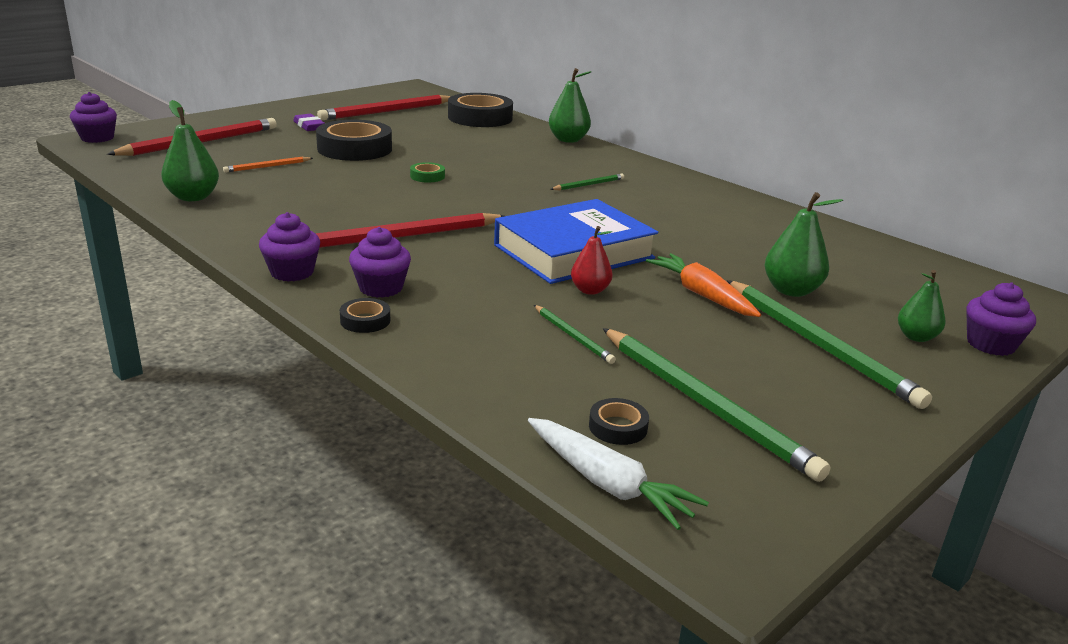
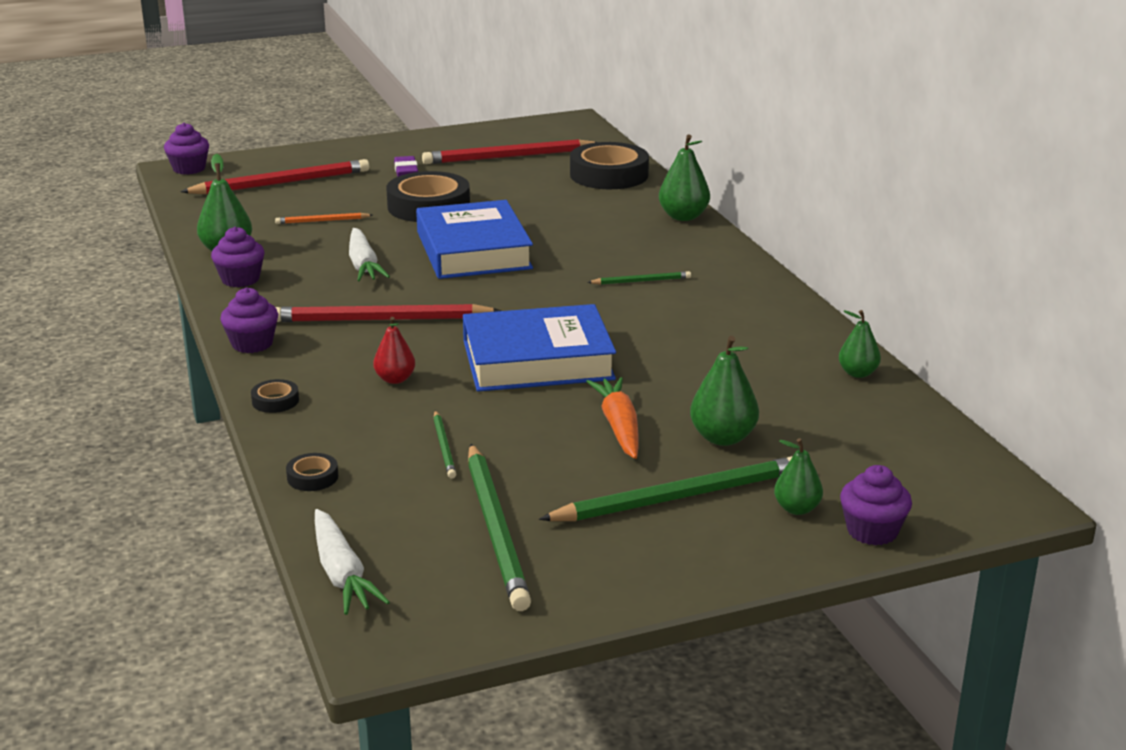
camera: 25 degrees right, 0 degrees up
(340, 196) = (363, 265): none -> white carrot
(381, 288) = (316, 371): purple cupcake -> purple cupcake (240, 279)
(427, 176) = (473, 250): green tape -> blue book
(590, 290) = (509, 404): red pear -> red pear (395, 379)
(618, 427) = (398, 533): black tape -> black tape (312, 477)
(818, 344) = (678, 497): green pencil -> green pencil turned 105 degrees counterclockwise
(823, 229) = (858, 373): none -> green pear

